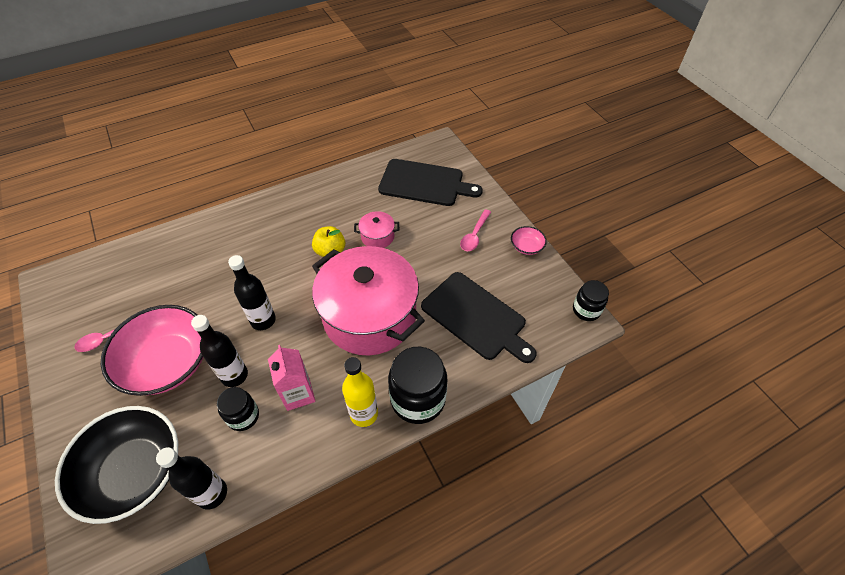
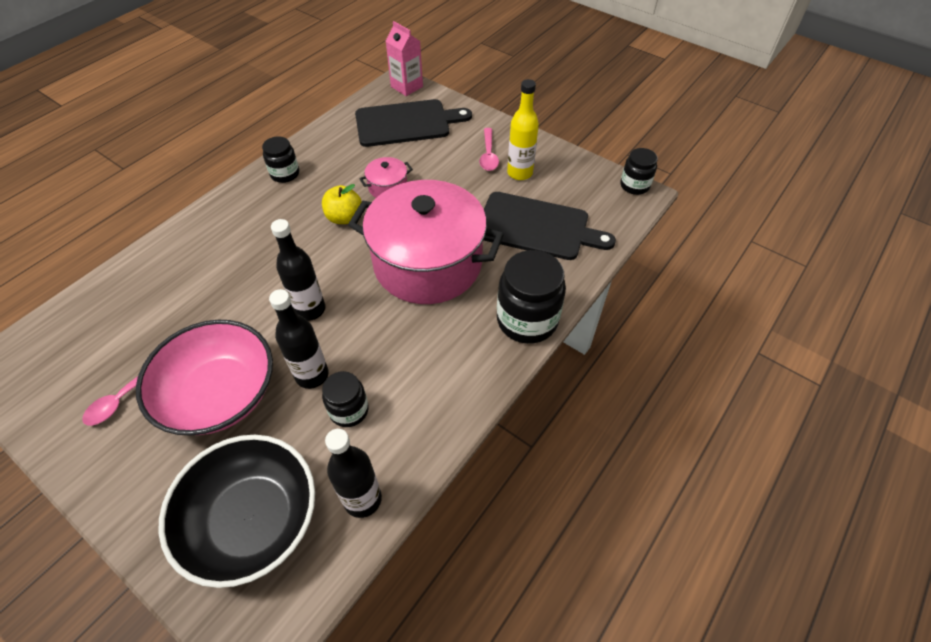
camera: 25 degrees left, 0 degrees up
(298, 394) = (397, 364): pink carton -> pink carton (407, 87)
(309, 198) = (285, 174): none -> black jar
(364, 414) = (480, 355): yellow bottle -> yellow bottle (519, 173)
(526, 246) = (545, 149): pink bowl -> none

